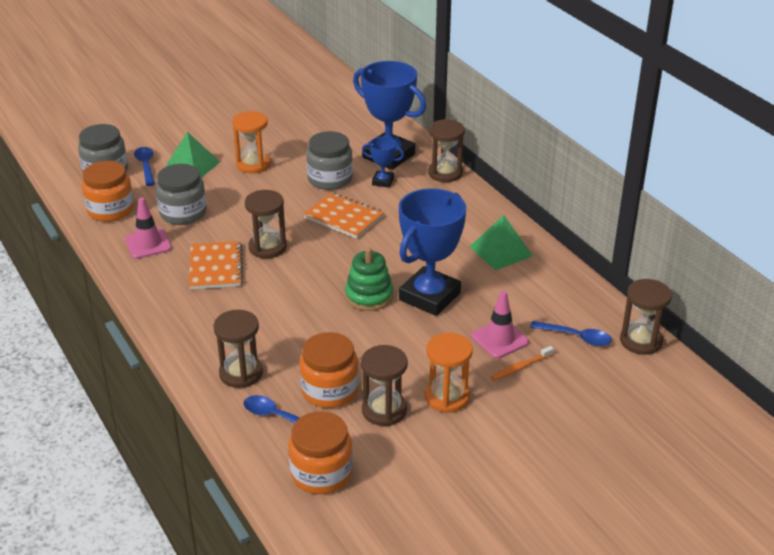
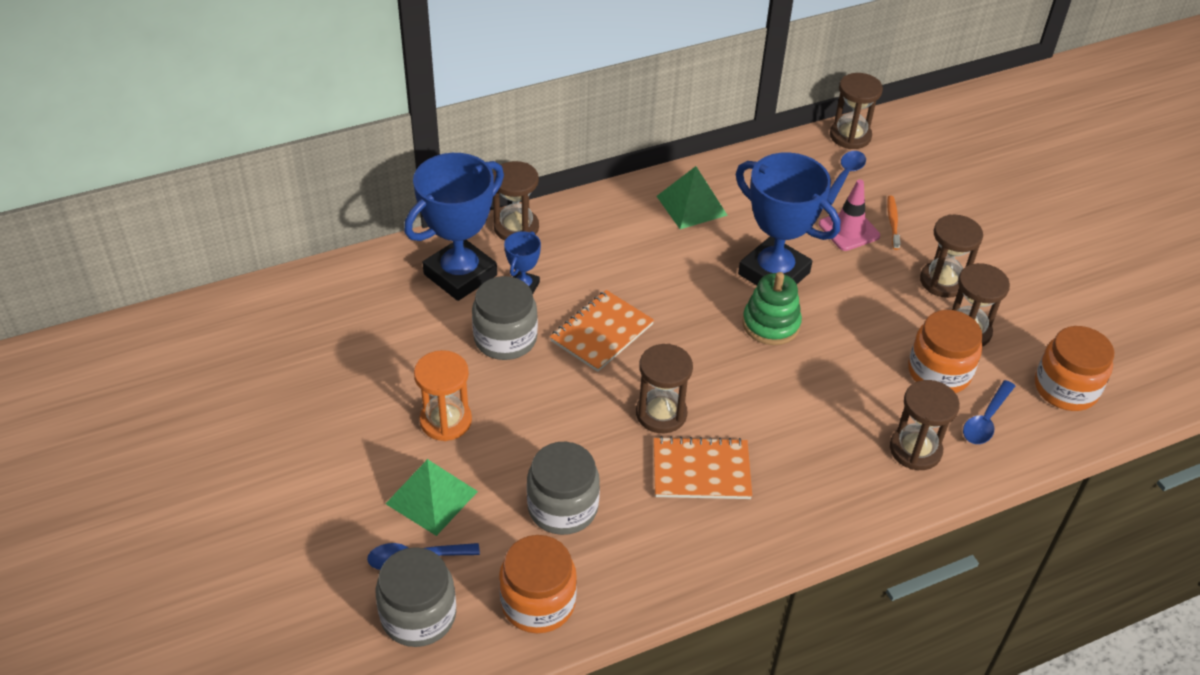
camera: 85 degrees left, 10 degrees up
(148, 244) = (637, 550): pink traffic cone -> none
(447, 397) = (943, 281): orange hourglass -> brown hourglass
(520, 367) = (893, 222): orange toothbrush -> orange toothbrush turned 150 degrees counterclockwise

